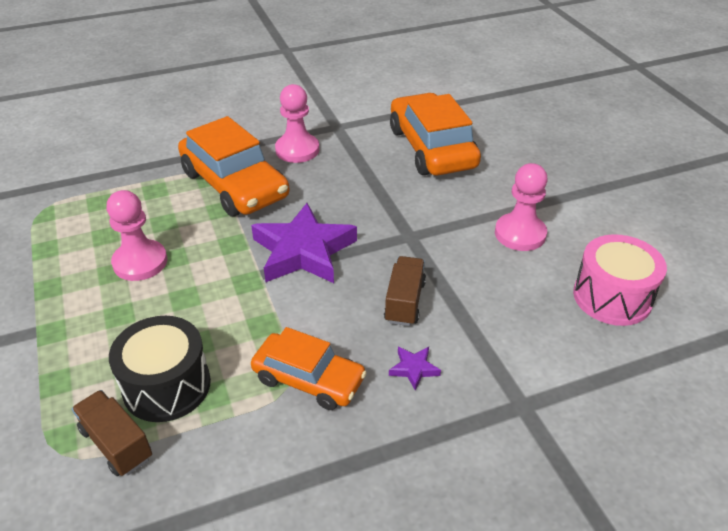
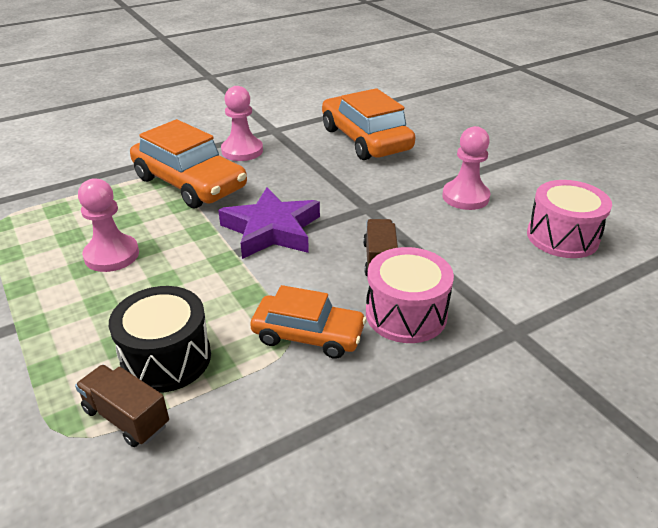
camera: 10 degrees left, 5 degrees down
(414, 369) = (406, 314): purple star -> pink drum

